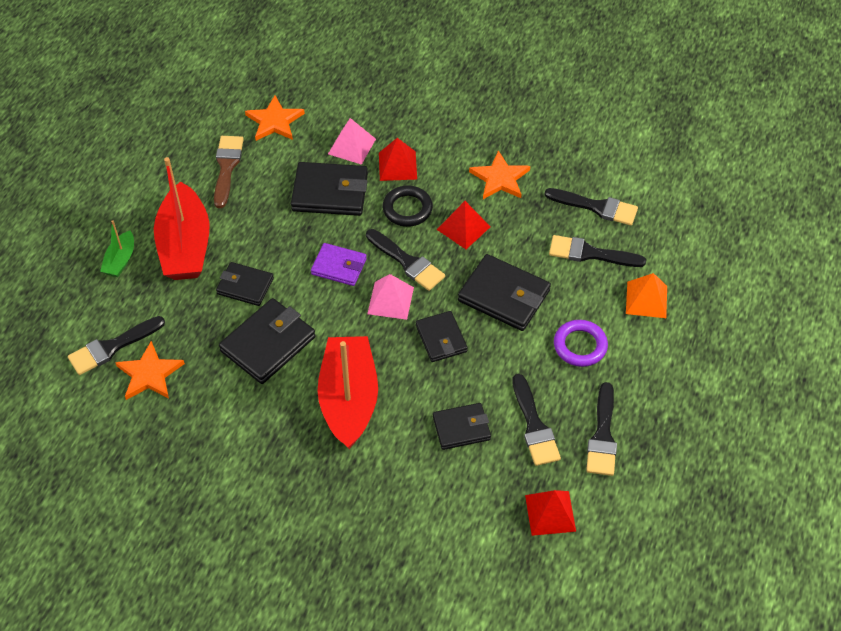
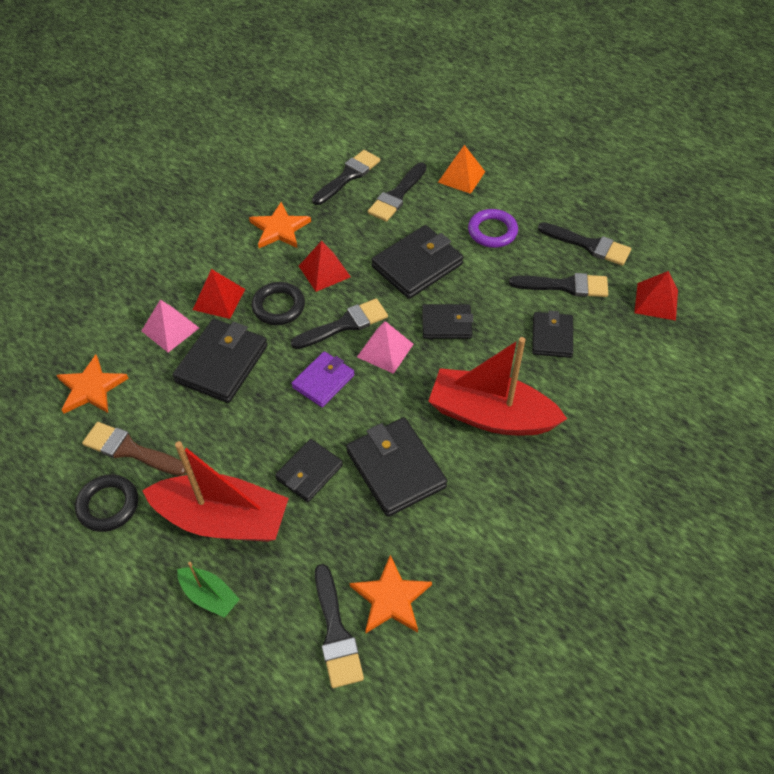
camera: 70 degrees left, 0 degrees up
(175, 174) = (108, 505): none -> black ring

